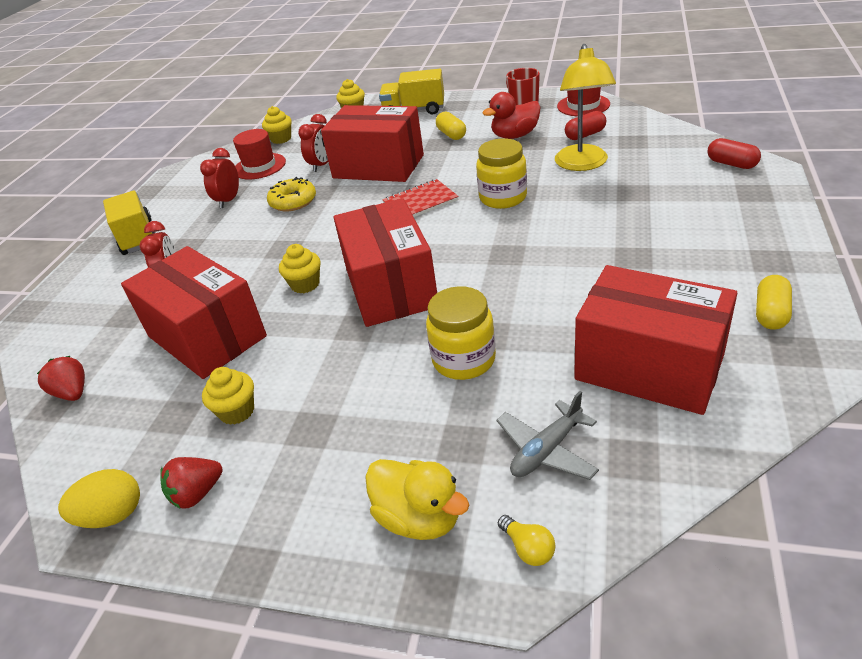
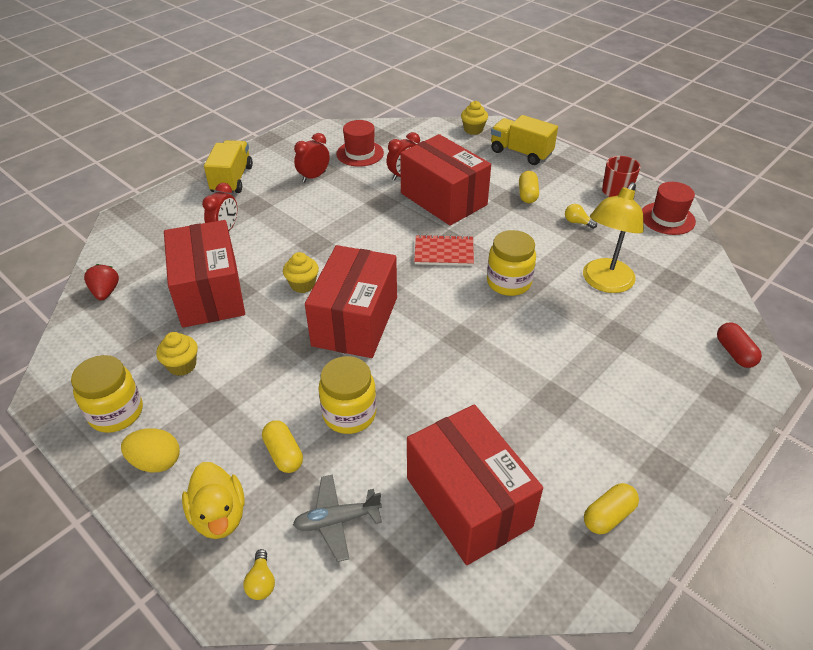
camera: 25 degrees right, 5 degrees up
(112, 515) = (64, 398): yellow egg -> yellow egg (156, 462)
(197, 494) = (116, 413): red strawberry -> yellow jar
(281, 139) = (396, 133): yellow cupcake -> none
(293, 201) = (355, 201): yellow donut -> none
(432, 426) = (283, 454): none -> yellow capsule
(515, 136) = (577, 222): red duck -> yellow light bulb
(585, 135) = (637, 252): red capsule -> none

